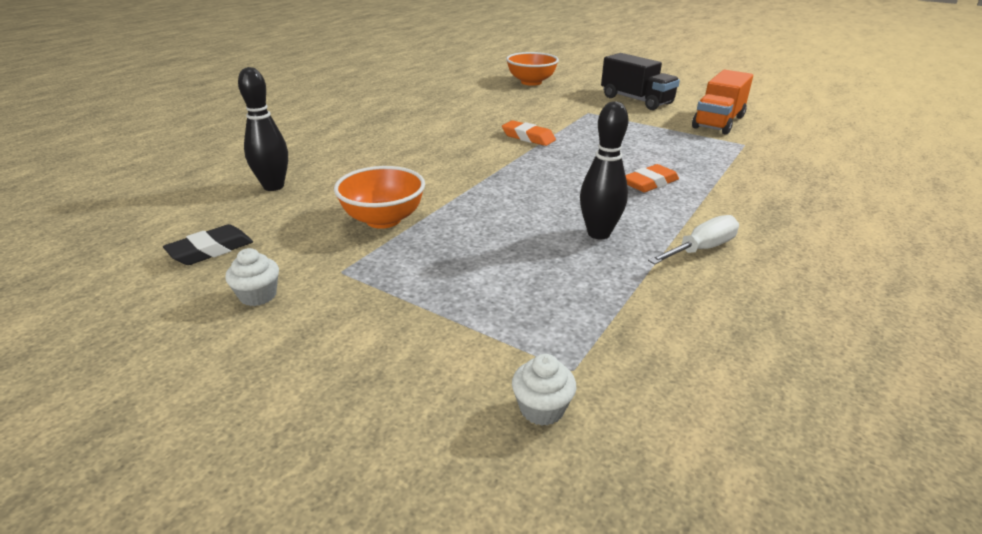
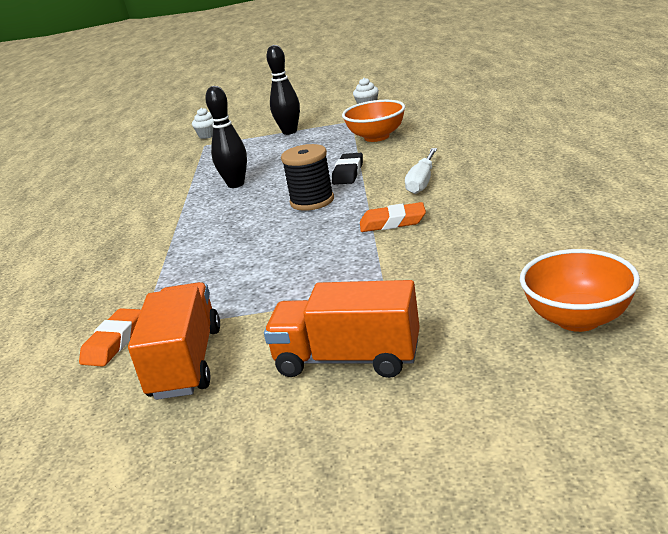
camera: 150 degrees right, 5 degrees down
(211, 250) = (428, 100): black eraser -> black eraser (348, 173)
(273, 186) = (484, 117): black bowling pin -> black bowling pin (289, 132)
(553, 176) = (312, 201): none -> black spool
(636, 100) = (348, 359): black truck -> orange truck
(650, 183) = (225, 231): orange eraser -> orange eraser (114, 342)
(701, 249) = (162, 204): white screwdriver -> white screwdriver (422, 182)

